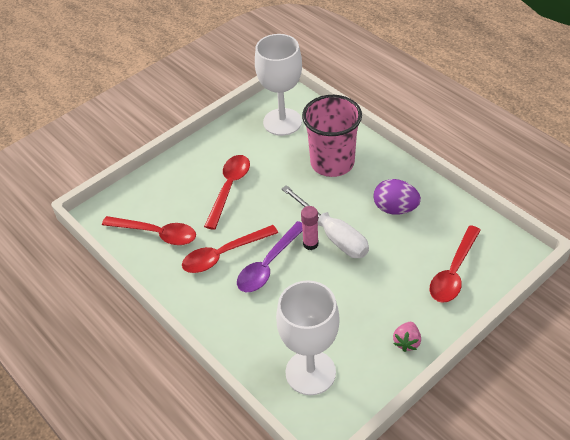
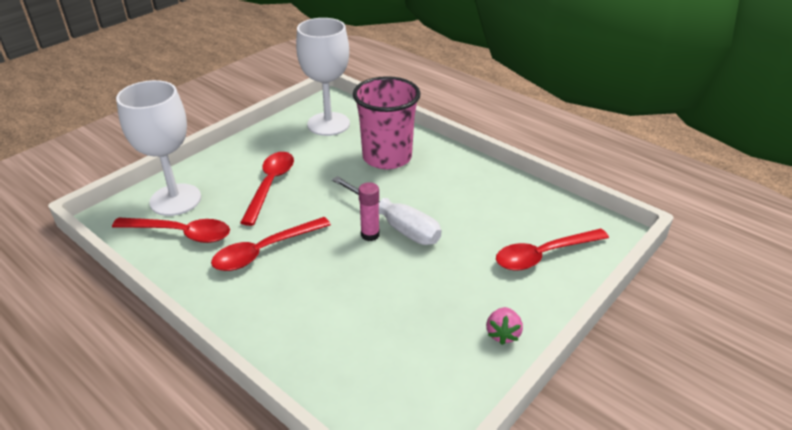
camera: 10 degrees left, 10 degrees down
(268, 265) = (320, 259): purple spoon -> none
(310, 372) = (384, 379): white goblet -> white goblet (175, 200)
(395, 209) = (464, 196): purple egg -> none
(453, 272) = (543, 255): red spoon -> red spoon turned 45 degrees clockwise

